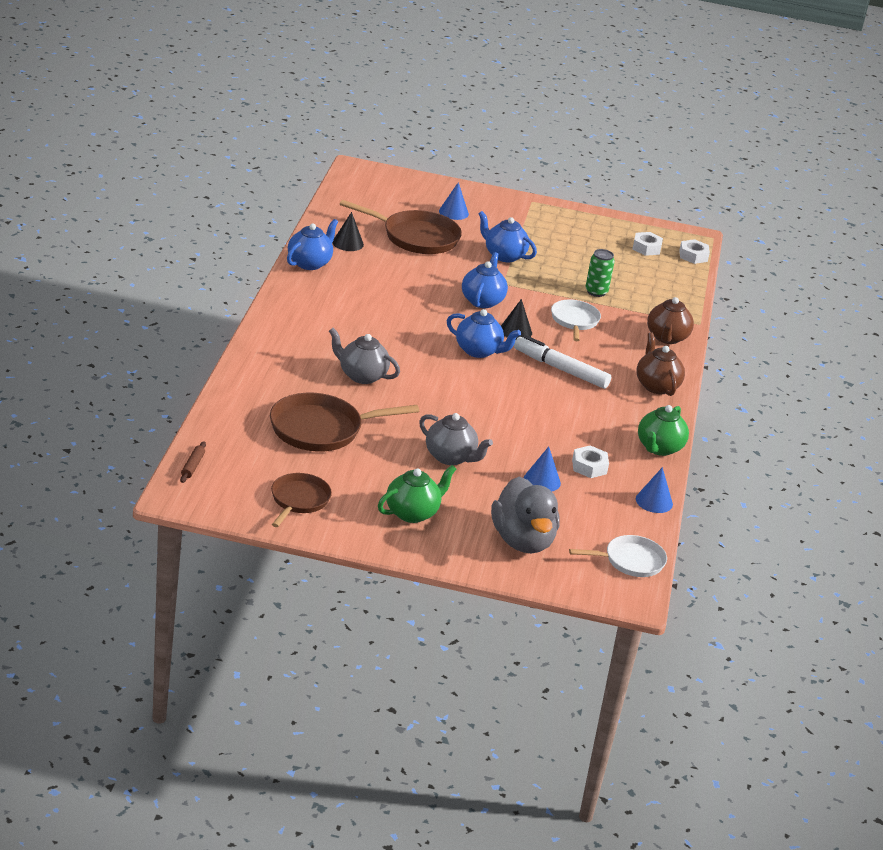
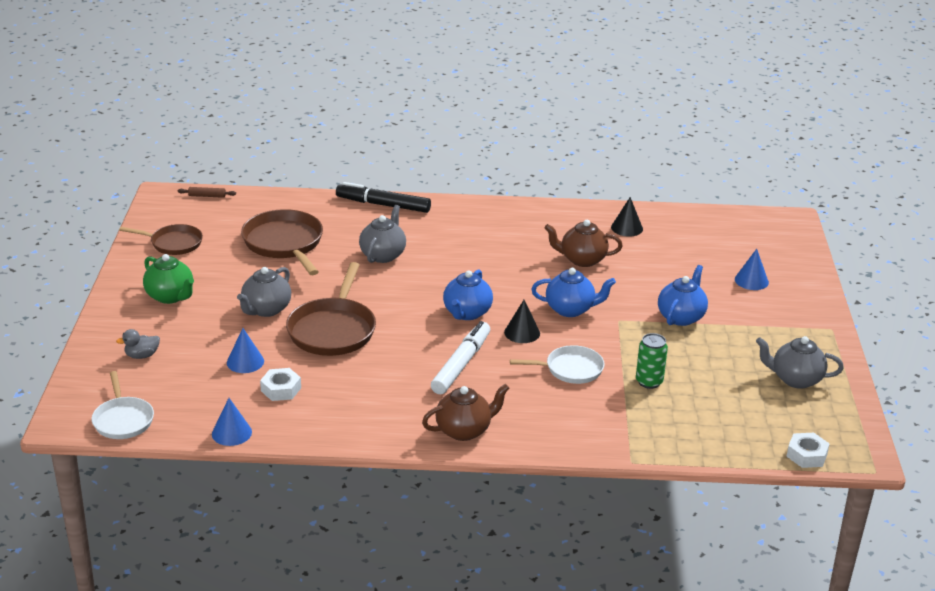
camera: 85 degrees right, 0 degrees up
(256, 358) = (383, 205): none -> black marker
(309, 263) = (570, 213): blue teapot -> none
(416, 237) = (673, 263): brown pan -> brown pan (333, 330)
(522, 541) = (142, 355): grey duck -> grey duck, size x0.43
(599, 234) = (795, 379): none -> grey teapot
(646, 248) = (792, 416): white nut -> none
(659, 448) = (335, 434): green teapot -> none
(667, 338) = (578, 436): brown teapot -> brown teapot (582, 260)

